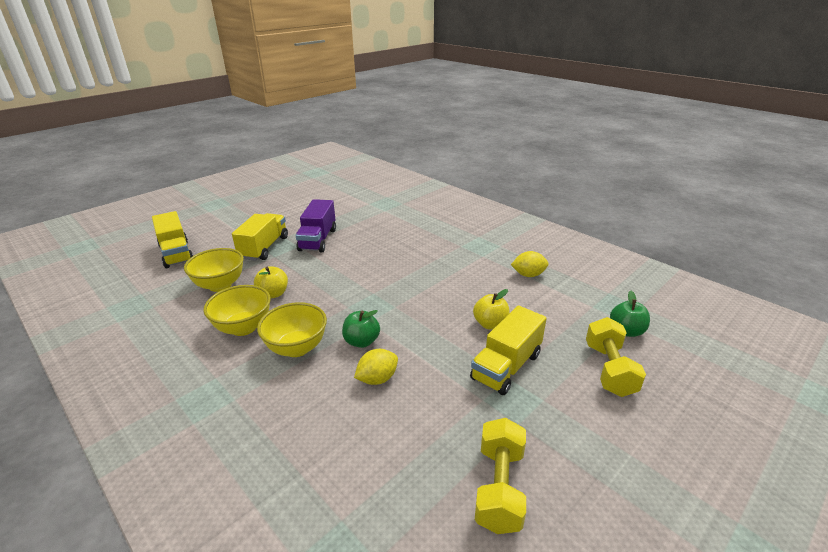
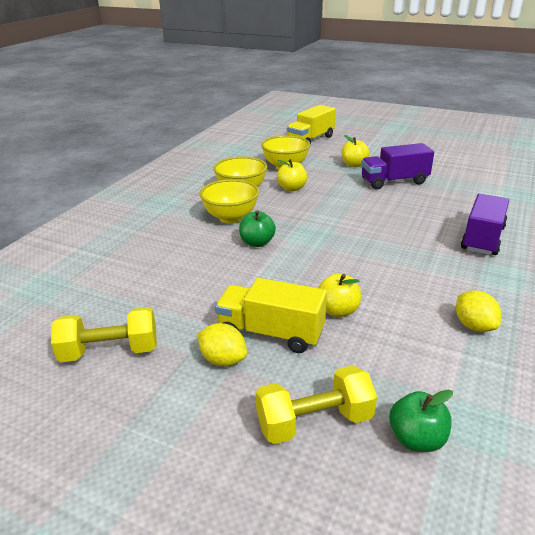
camera: 70 degrees right, 0 degrees up
(264, 248) = (354, 165): yellow truck -> yellow apple
(377, 379) = (213, 262): yellow lemon -> yellow lemon (223, 360)
(433, 236) = (482, 238): none -> purple truck

